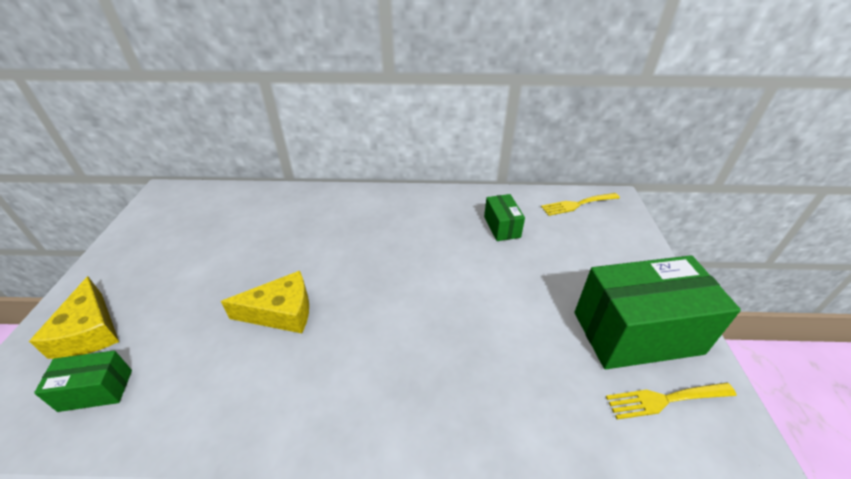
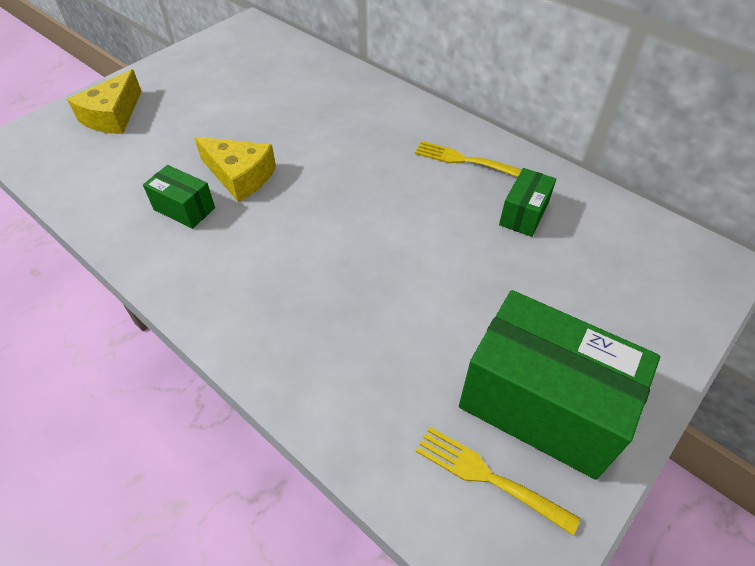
camera: 40 degrees right, 10 degrees up
(96, 390) = (84, 160): green box -> green box (184, 209)
(577, 204) = (654, 241): yellow fork -> yellow fork (463, 160)

